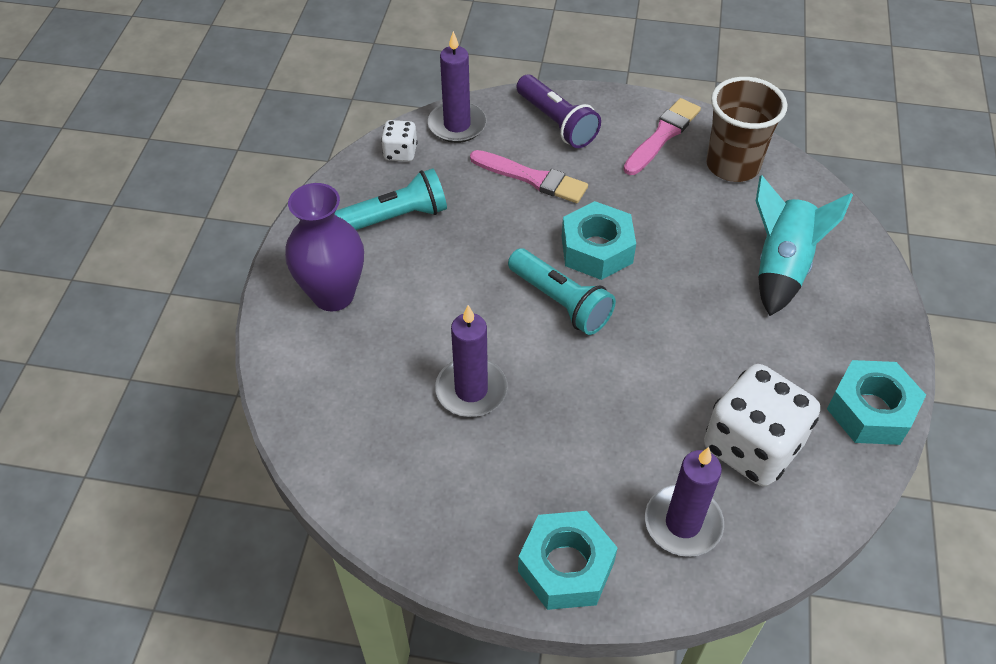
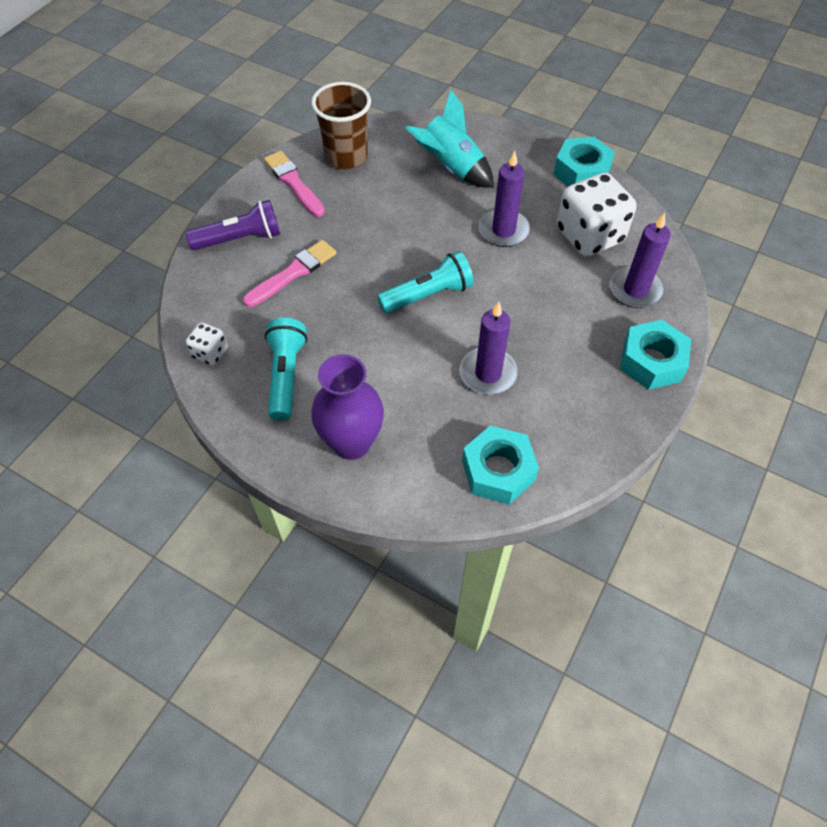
camera: 70 degrees left, 5 degrees up
(457, 125) = (201, 304): purple candle -> purple candle (503, 230)
(596, 249) = (388, 258): turquoise nut -> turquoise nut (498, 471)

